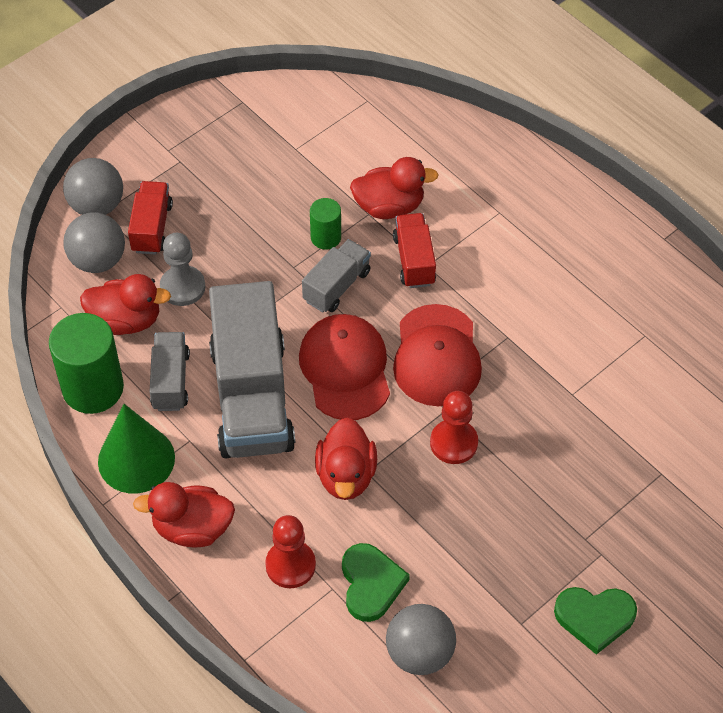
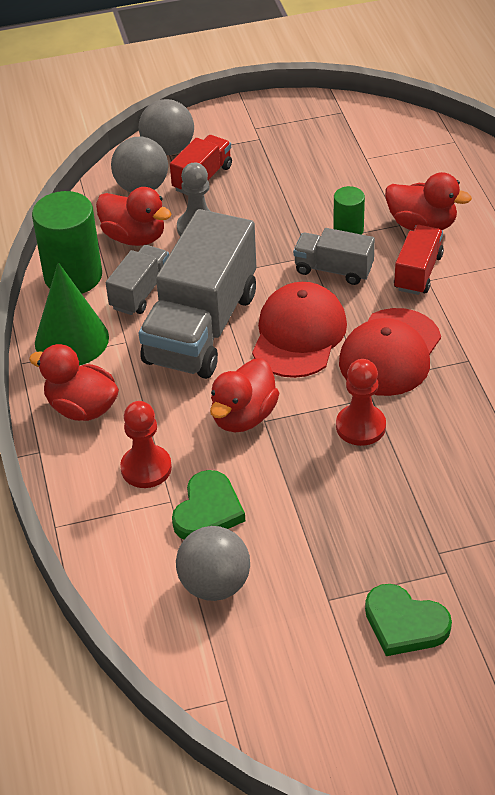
camera: 30 degrees right, 10 degrees down
(337, 286) = (333, 269): grey truck -> grey truck turned 135 degrees counterclockwise

